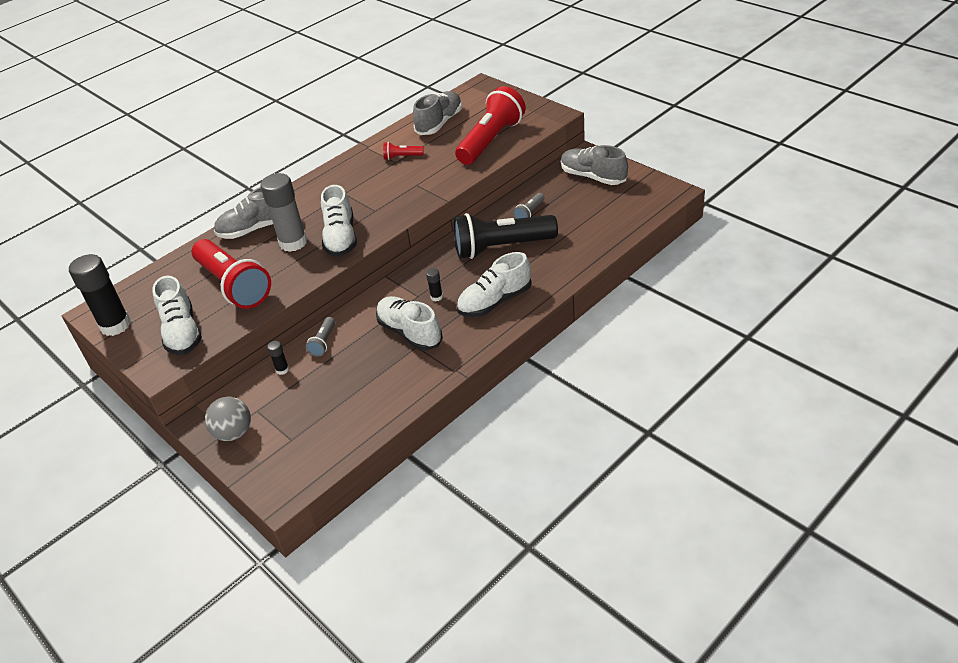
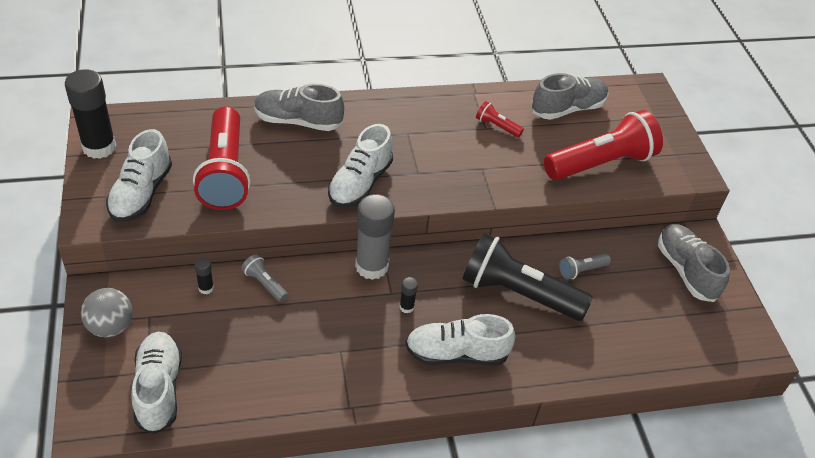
camera: 25 degrees right, 5 degrees up
(293, 243) = (314, 160): grey glue stick -> grey glue stick (371, 266)
(323, 342) = (265, 284): grey flashlight -> grey flashlight turned 90 degrees clockwise
(410, 332) = (347, 330): white shoe -> white shoe (159, 389)

